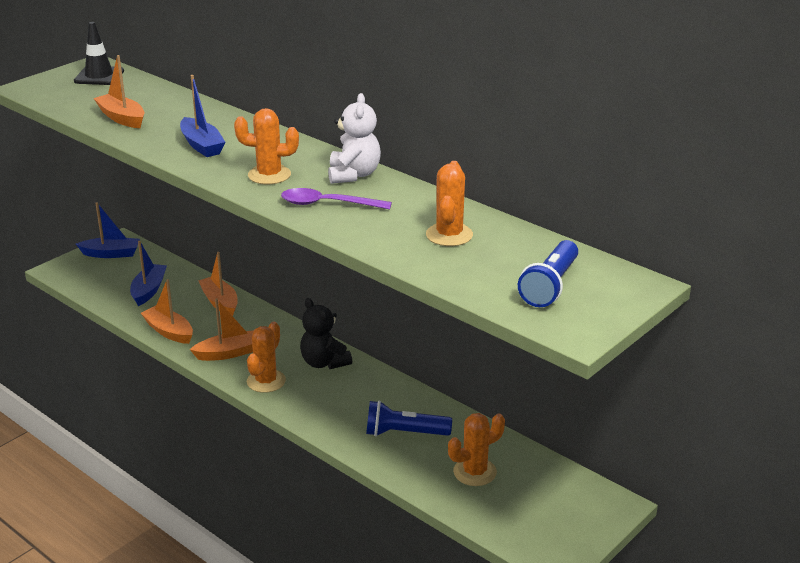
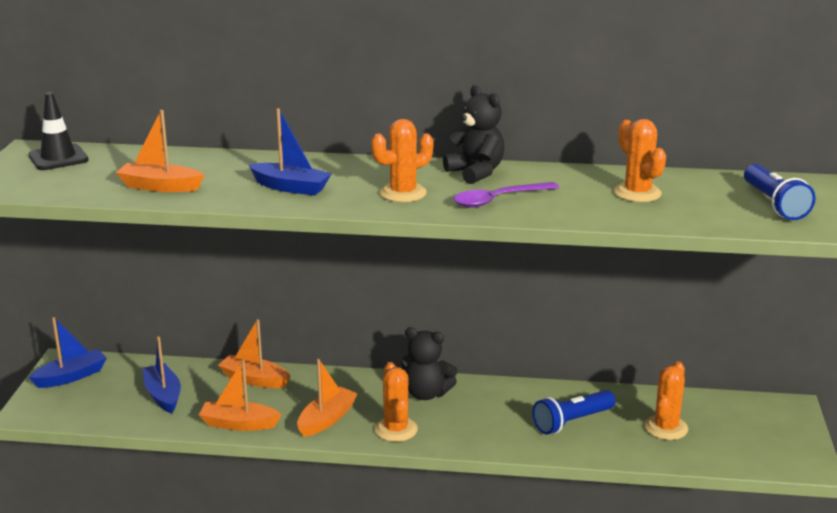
camera: 35 degrees left, 5 degrees down
(353, 175) = (476, 172): white teddy bear -> black teddy bear

